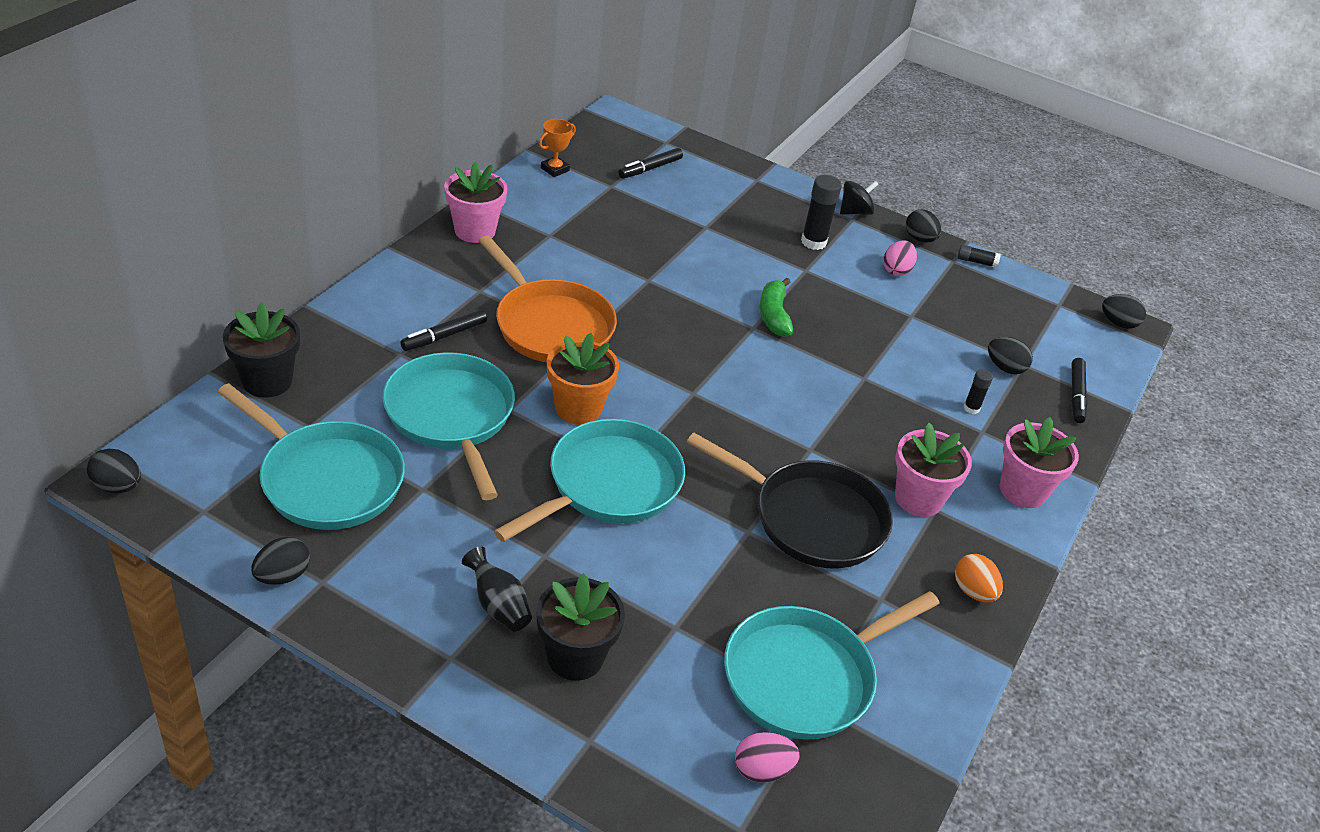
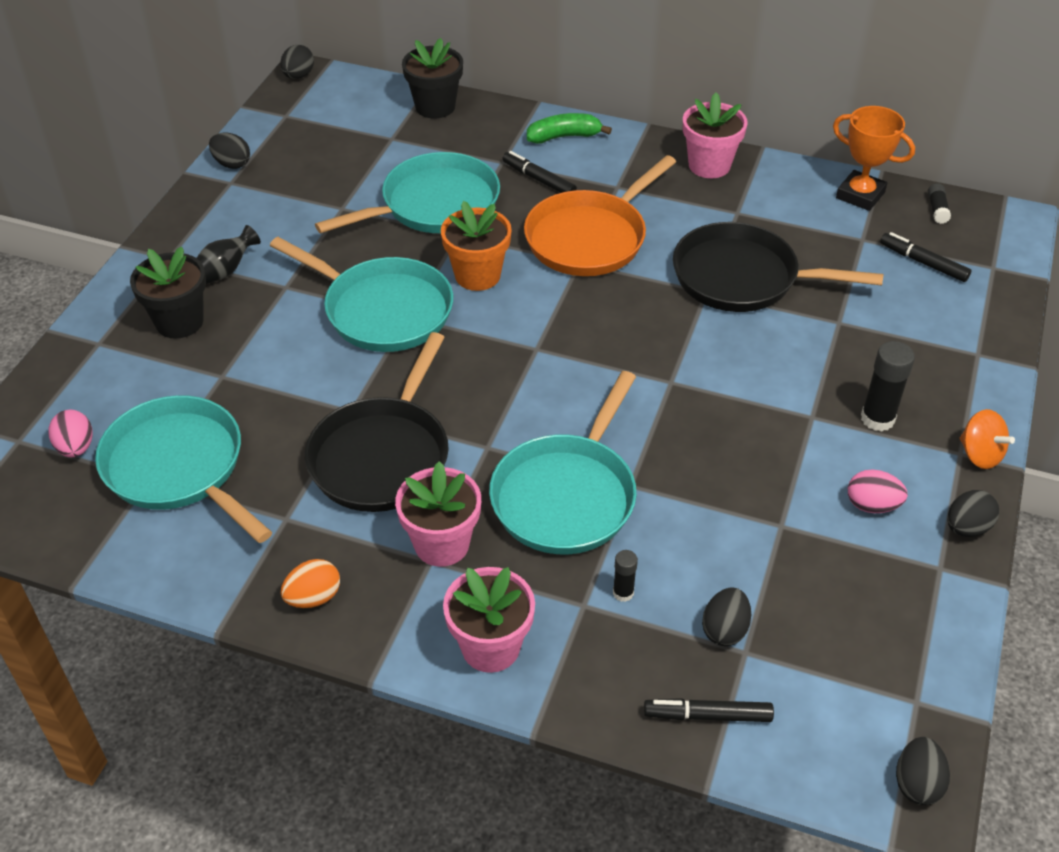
camera: 85 degrees right, 5 degrees up
(326, 479) = (336, 159): turquoise pan -> turquoise pan (567, 495)
(555, 169) = (860, 195): orange trophy -> orange trophy, size x1.57
(637, 256) = (742, 277): none -> black pan
(774, 315) = (703, 396): green banana -> green banana (564, 136)
(855, 212) = (980, 454): black spinning top -> orange spinning top
(976, 262) = (957, 595): black glue stick -> black glue stick (937, 209)

